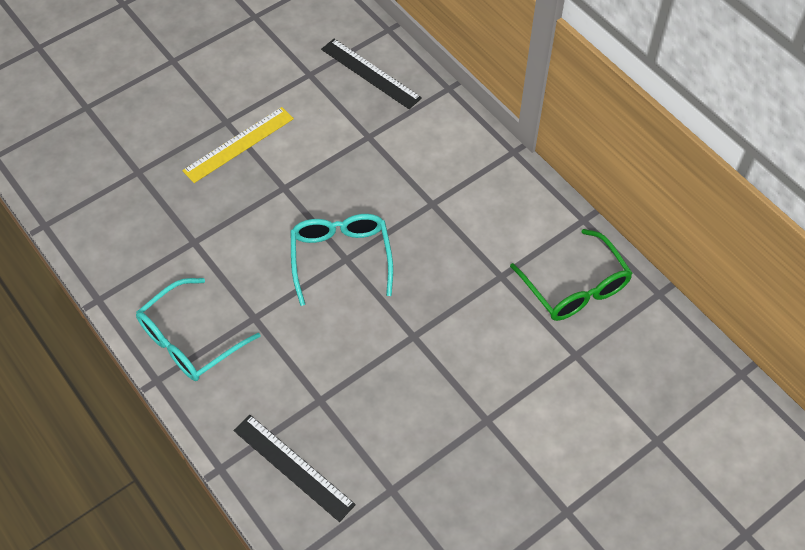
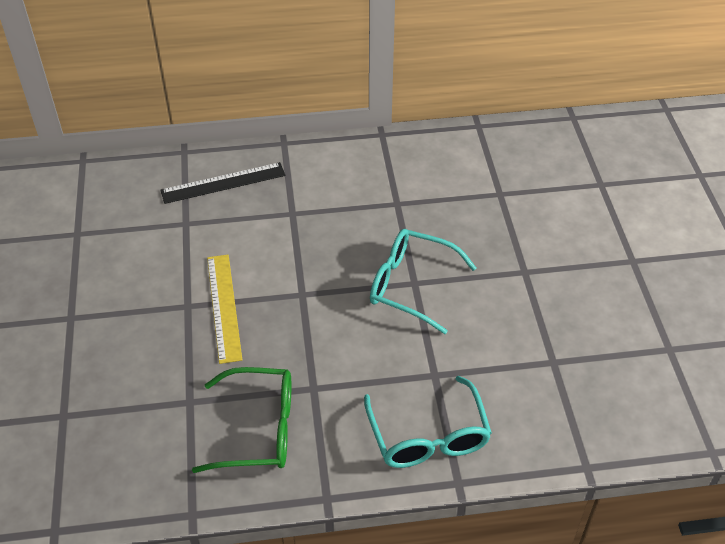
camera: 60 degrees left, 10 degrees down
(293, 467) = (613, 409): black ruler -> none
(575, 287) = (539, 157): green glasses -> green glasses (259, 429)

